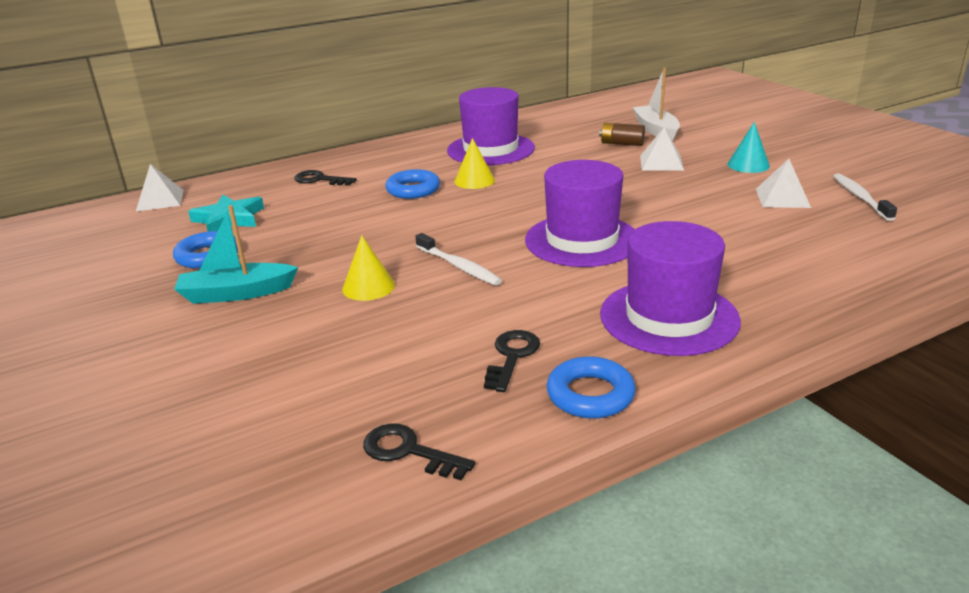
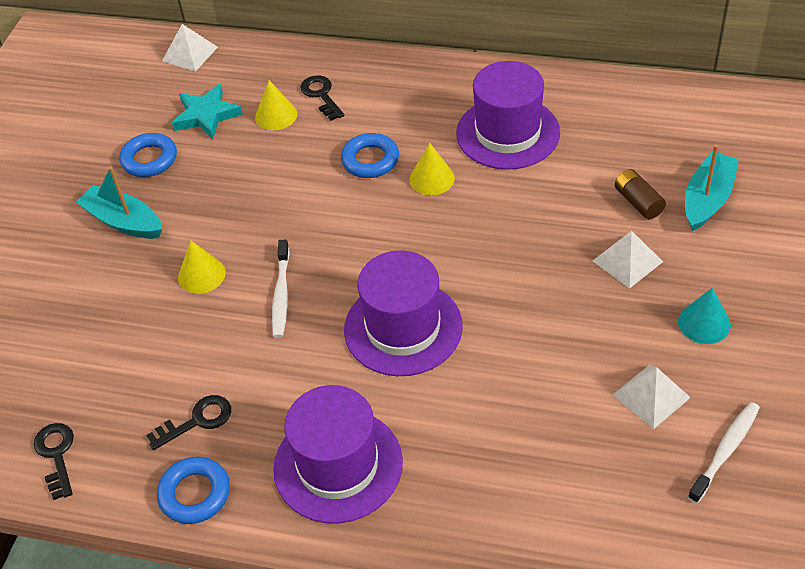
camera: 45 degrees right, 20 degrees up
(296, 199) = (276, 115): none -> yellow cone
(656, 130) = (707, 199): white boat -> turquoise boat

